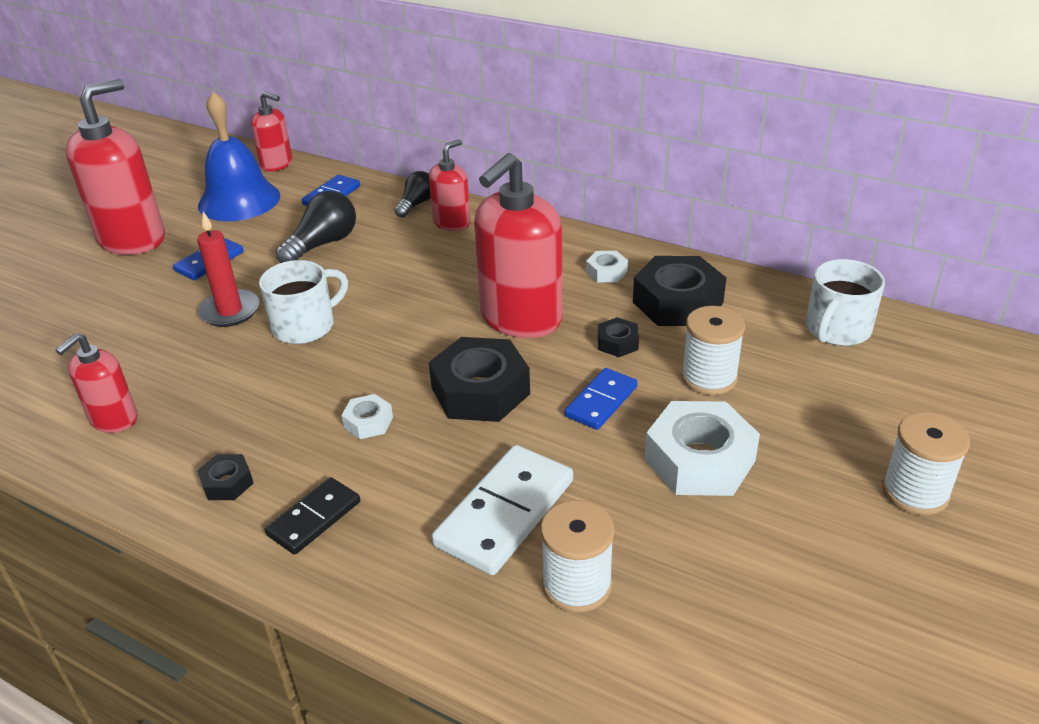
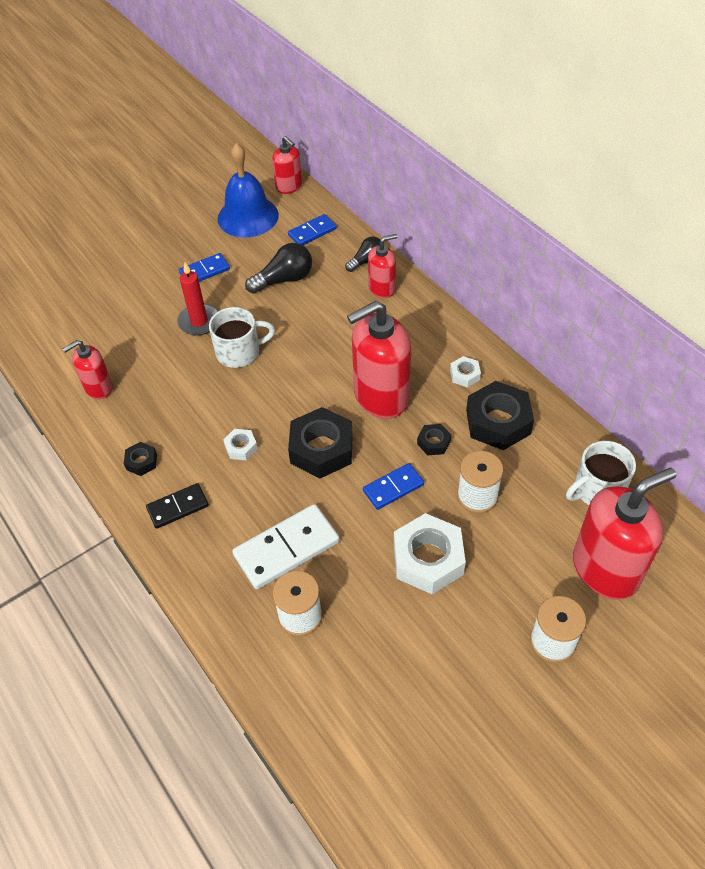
camera: 25 degrees right, 15 degrees up
(132, 239) = (165, 232): red soap dispenser -> red soap dispenser (605, 569)

